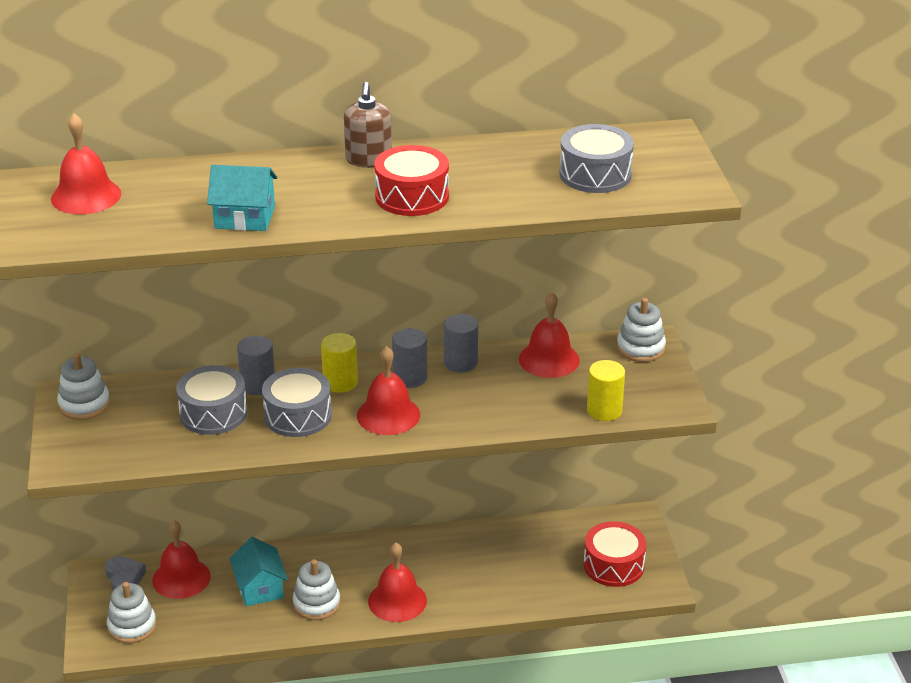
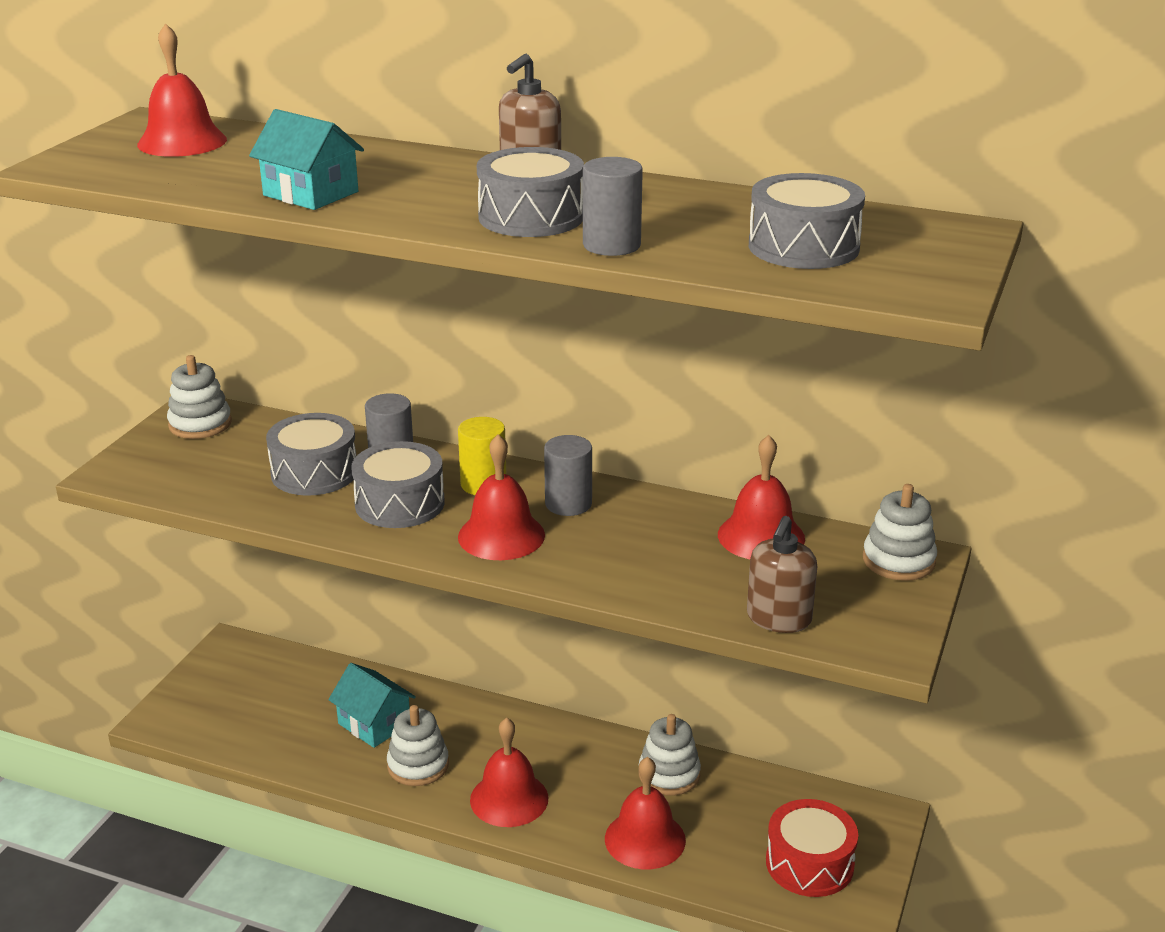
camera: 30 degrees right, 5 degrees down
(124, 578) = (252, 660): grey heart -> none
(132, 626) = (213, 712): white stacking toy -> white stacking toy (669, 774)
(181, 578) = (305, 682): red bell -> red bell (645, 839)
(260, 588) = (374, 724): turquoise house -> turquoise house turned 60 degrees counterclockwise
(412, 196) = (531, 217): red drum -> grey drum
(460, 363) = (645, 506): grey cylinder -> grey cylinder (611, 245)
(604, 410) = (778, 619): yellow cylinder -> brown soap dispenser

